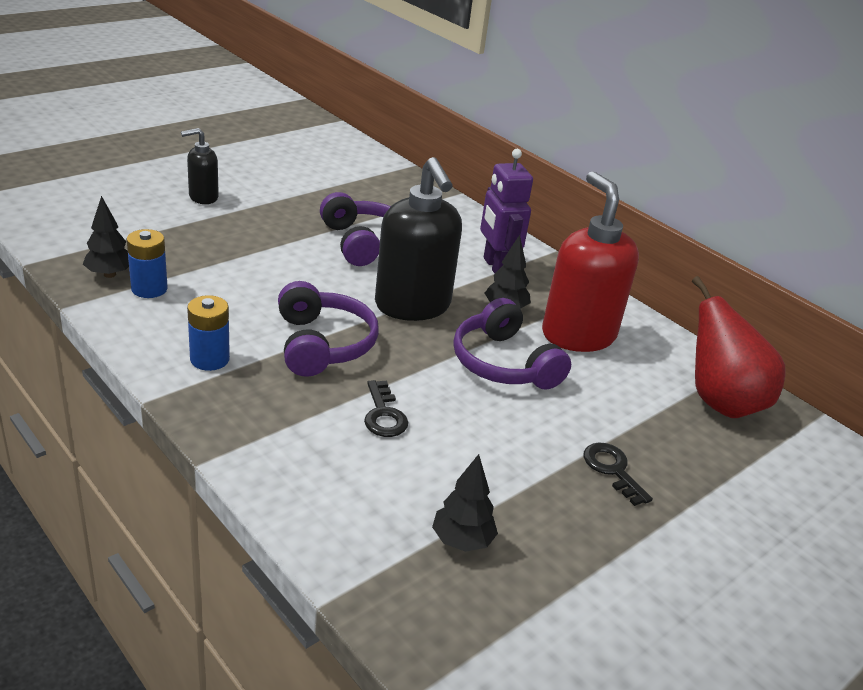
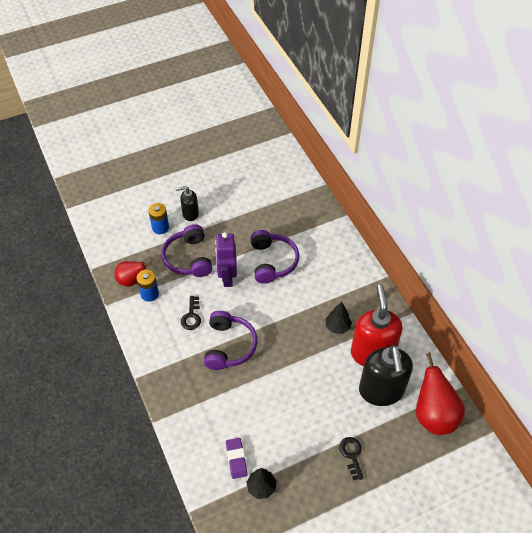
camera: 20 degrees right, 20 degrees up
(109, 274) = (131, 280): black tree -> red pear
(209, 359) = (170, 351): blue battery -> blue battery (160, 227)
(383, 415) = (247, 401): black key -> black key (191, 316)
(393, 502) = (236, 459): none -> purple eraser
(413, 306) = (285, 320): black soap dispenser -> black soap dispenser (381, 391)
(496, 267) = (344, 289): purple robot -> purple robot (227, 277)
(504, 363) = (321, 371): purple headphones -> purple headphones (188, 258)

